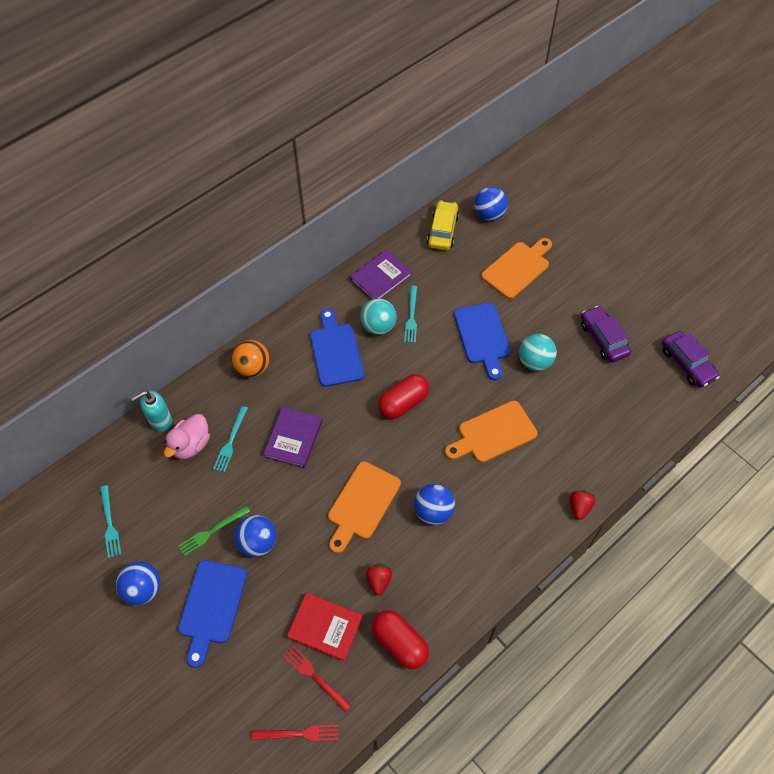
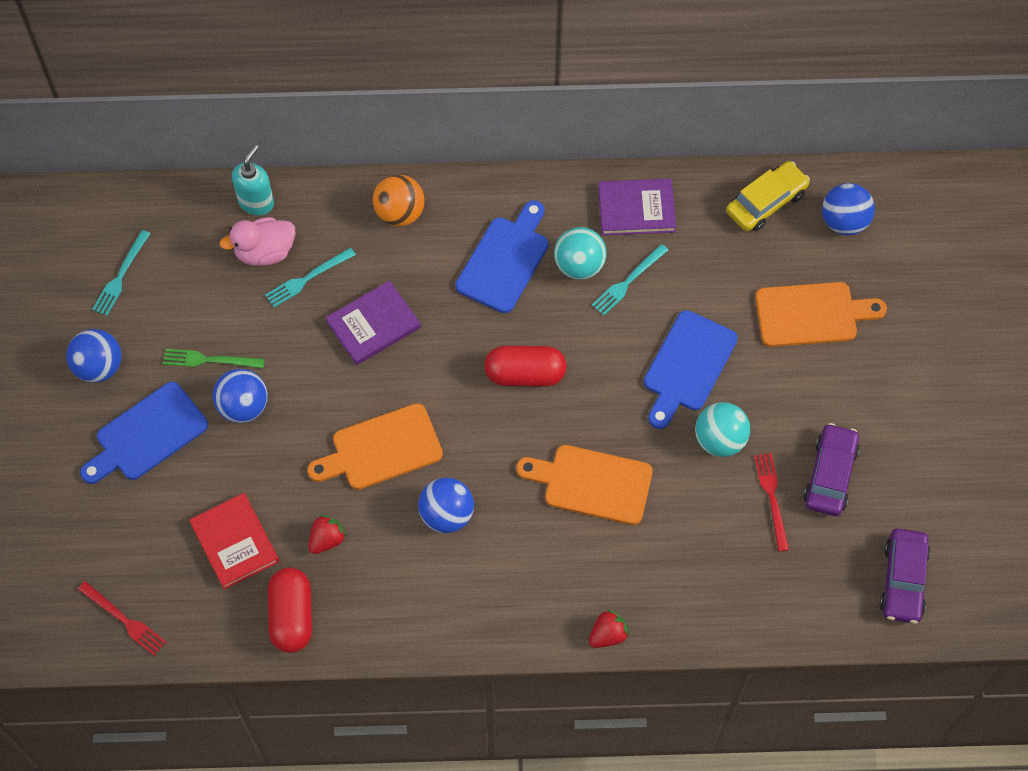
camera: 40 degrees right, 5 degrees up
(160, 421) = (256, 202): turquoise soap dispenser -> turquoise soap dispenser turned 105 degrees clockwise
(315, 676) = (184, 580): red fork -> red fork (772, 498)

